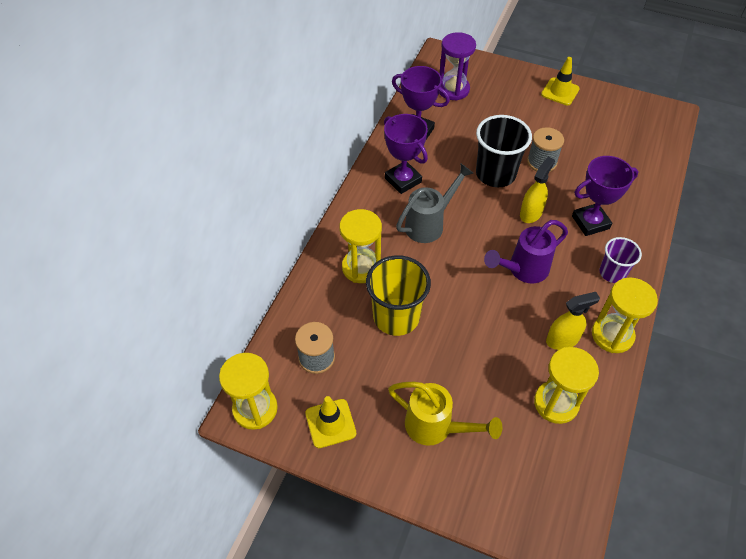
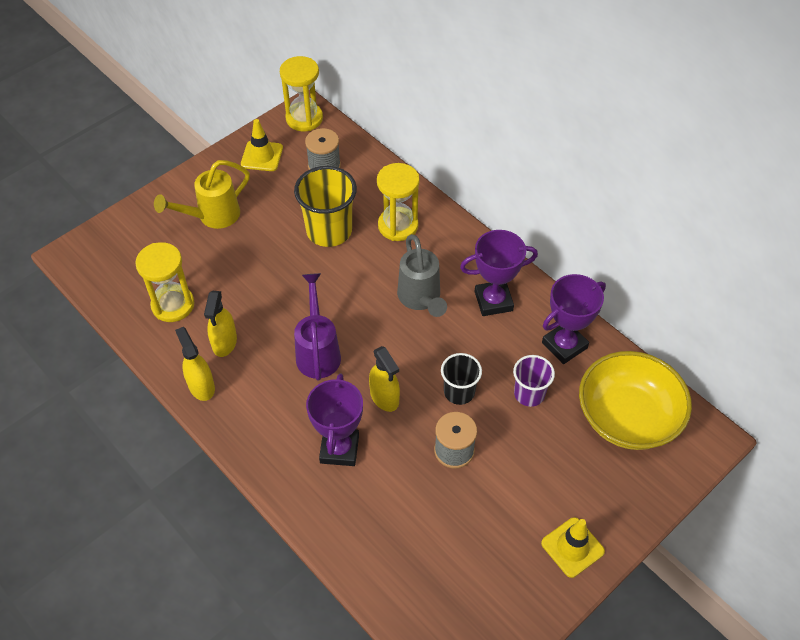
camera: 115 degrees right, 0 degrees up
(453, 89) = (627, 417): purple hourglass -> yellow bowl
(495, 174) = (459, 392): black cup -> black cup, size x0.60
(612, 273) = (265, 430): purple cup -> purple cup (529, 394)
(612, 335) = (201, 386): yellow hourglass -> yellow spray bottle

